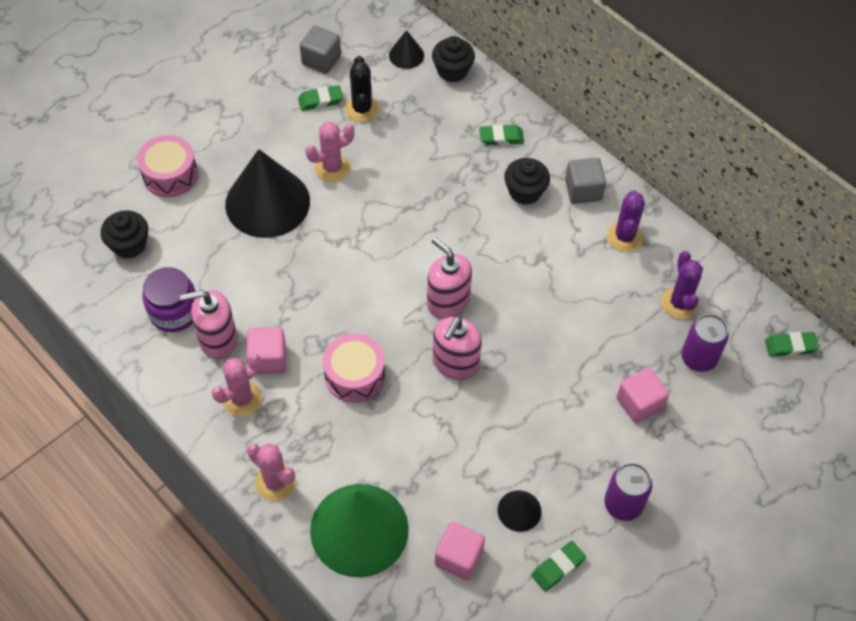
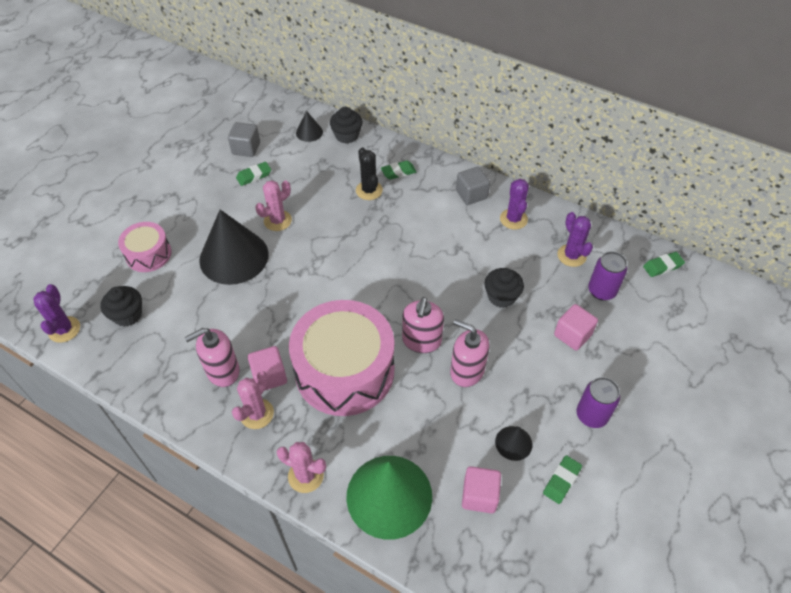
camera: 15 degrees left, 5 degrees down
(56, 244) = (64, 329): none -> purple cactus
(174, 312) = (179, 358): purple jar -> none
(354, 375) = (345, 371): pink drum -> pink drum, size x1.97
(362, 109) = (287, 175): black cactus -> black cactus (369, 190)
(448, 301) = (399, 296): pink soap dispenser -> pink soap dispenser (467, 371)
(525, 191) = (429, 205): black cupcake -> black cupcake (501, 296)

